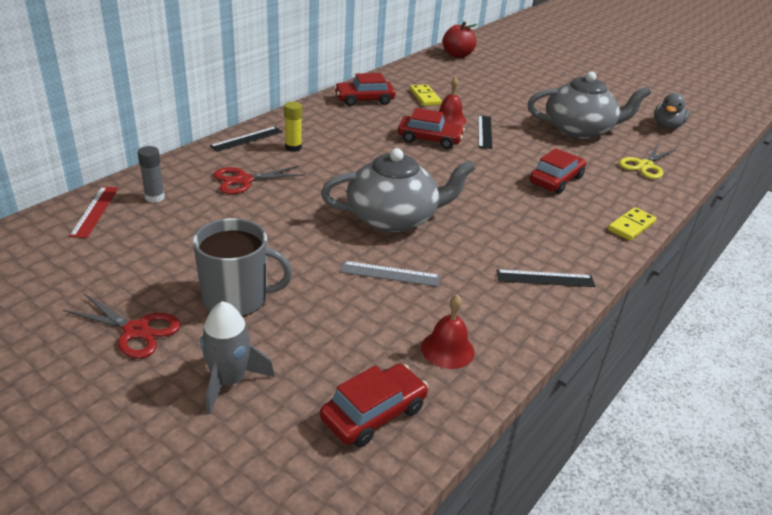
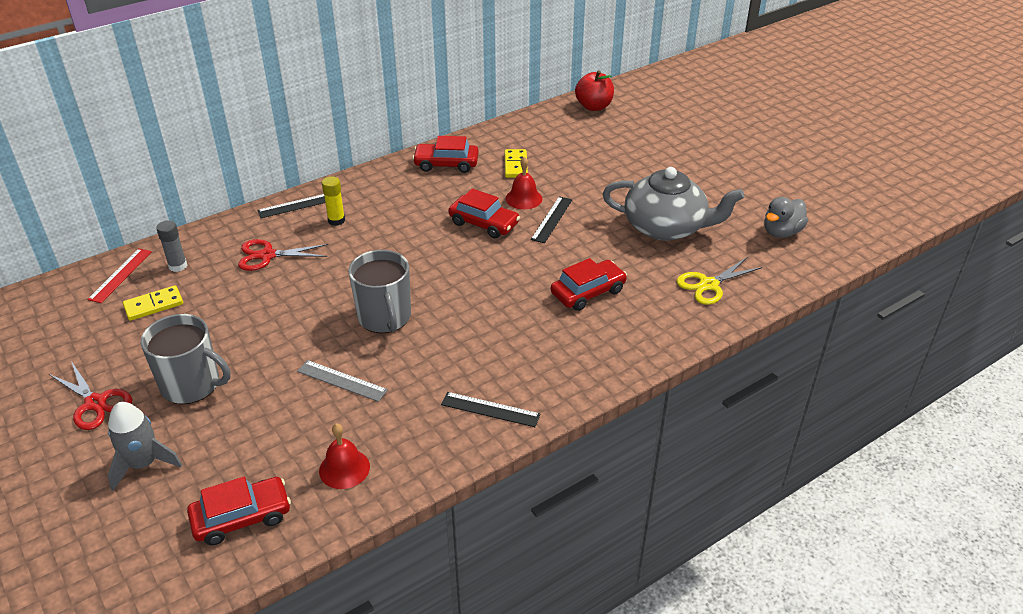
camera: 20 degrees right, 5 degrees up
(394, 218) = (385, 317): grey teapot -> grey mug
(631, 226) = (630, 361): yellow domino -> yellow domino (153, 305)

